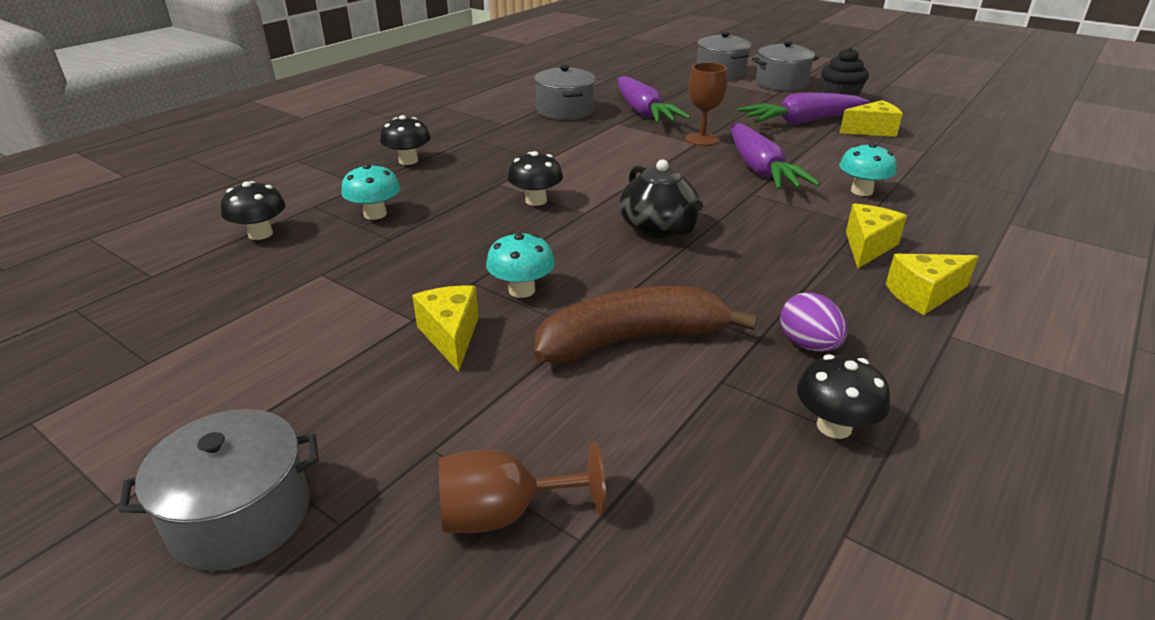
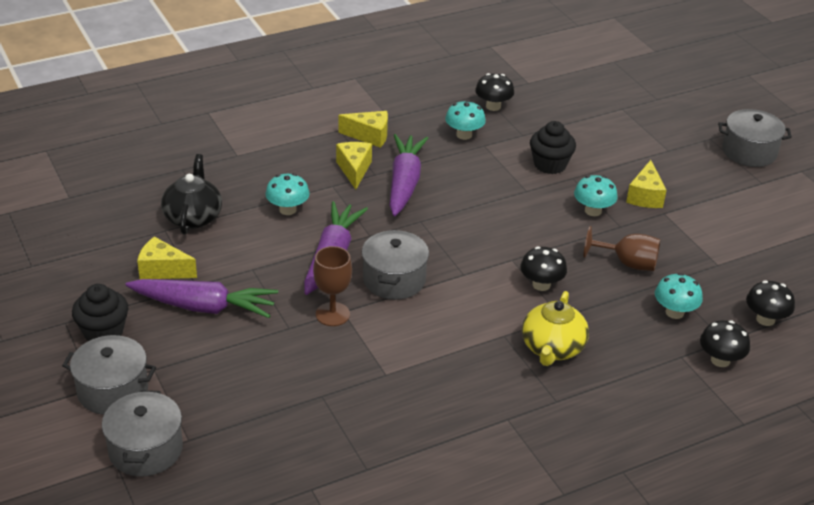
camera: 155 degrees left, 5 degrees up
(408, 161) = (632, 381): black mushroom -> black mushroom (720, 360)
(493, 162) = (552, 348): none -> yellow teapot
(504, 514) = (646, 122): brown goblet -> brown goblet (628, 263)
(565, 111) = (423, 423): grey pot -> grey pot (394, 280)
(631, 339) = (550, 164): brown banana -> black cupcake
(643, 112) = (340, 385): purple carrot -> purple carrot (404, 183)
(659, 229) = (471, 227): black teapot -> black teapot (193, 217)
(808, 345) = (464, 135): purple egg -> turquoise mushroom
(867, 247) = (354, 170): yellow cheese -> yellow cheese turned 120 degrees clockwise

